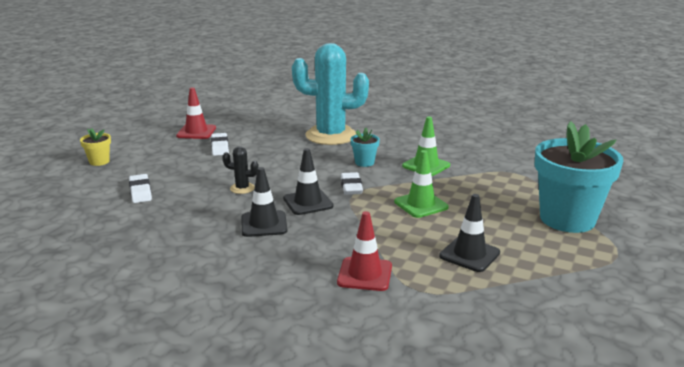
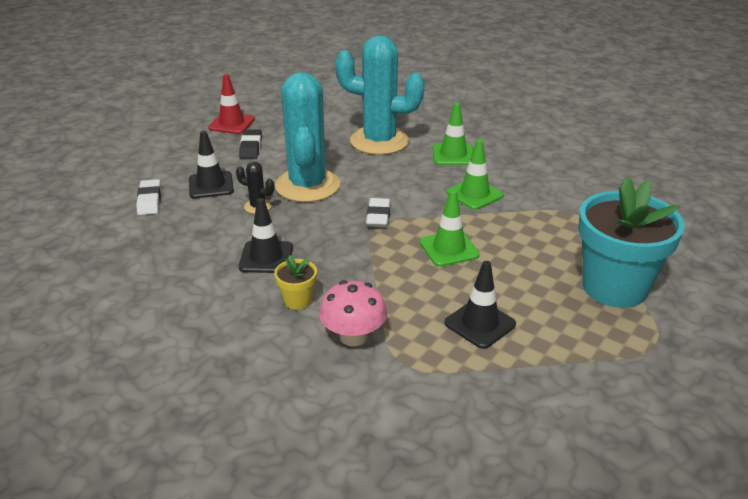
camera: 10 degrees right, 10 degrees up
(99, 161) = (118, 156): yellow flower pot -> yellow flower pot (298, 300)
(220, 147) = (251, 147): white eraser -> black eraser
(281, 170) = (307, 185): none -> turquoise cactus
(308, 202) = (323, 233): black traffic cone -> black traffic cone (211, 185)
(364, 162) = (405, 183): turquoise flower pot -> none
(365, 274) = (353, 336): red traffic cone -> pink mushroom
(397, 141) = (453, 155): none -> green traffic cone

